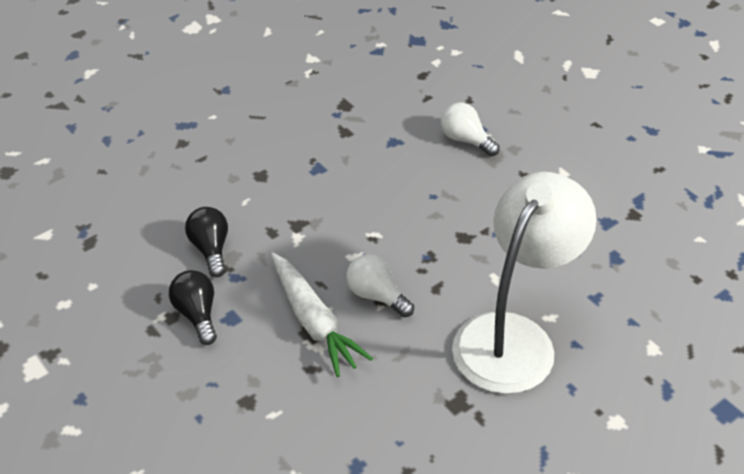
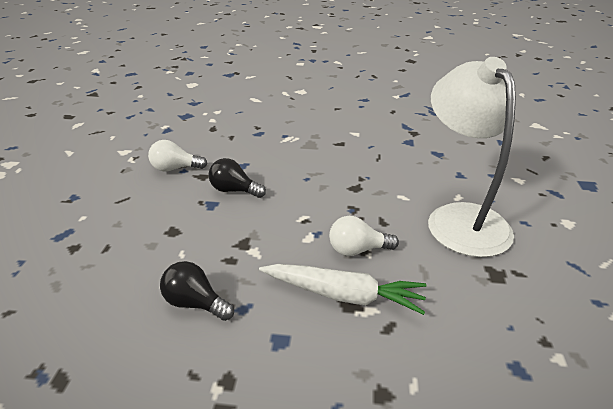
camera: 45 degrees left, 10 degrees down
(197, 314) = (248, 360): black light bulb -> black light bulb (234, 190)
(465, 140) = (284, 144): white light bulb -> white light bulb (175, 168)

